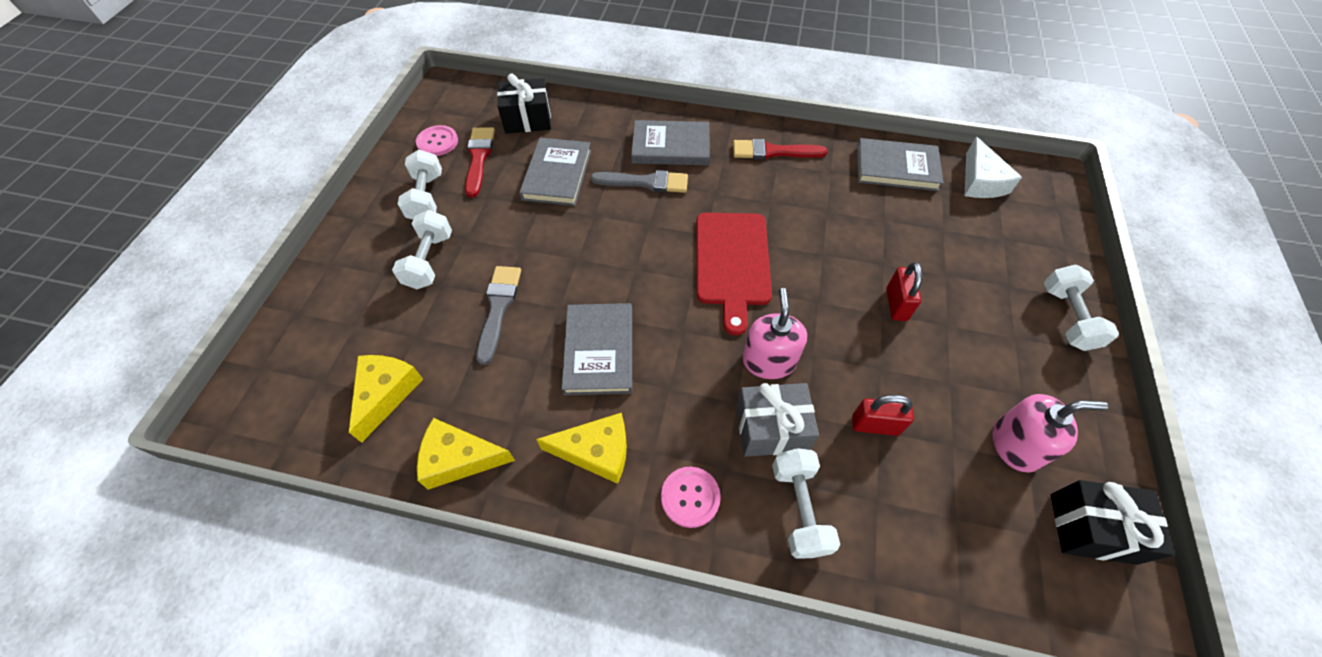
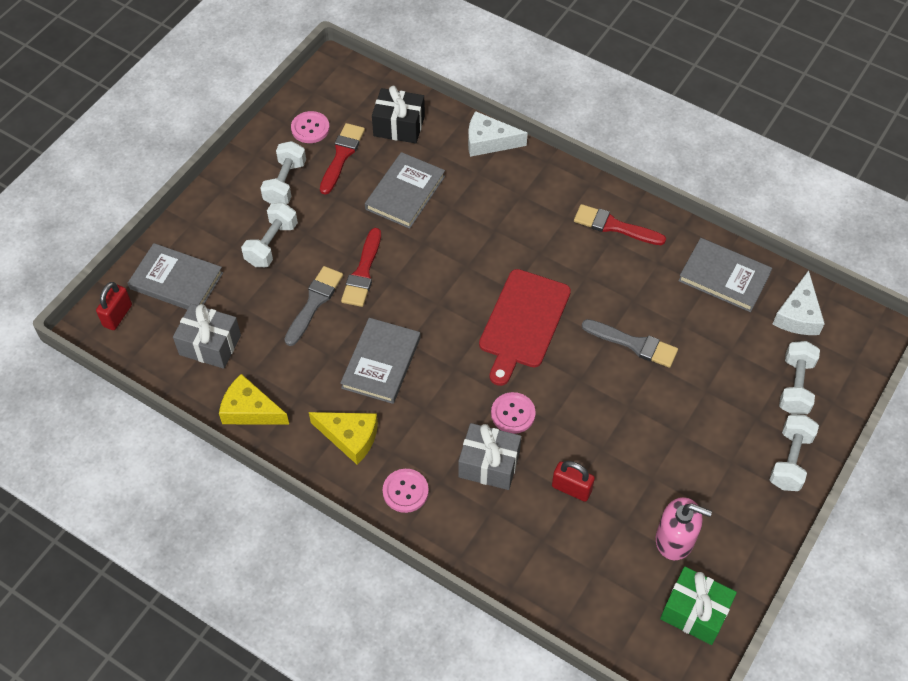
camera: 20 degrees right, 0 degrees up
(386, 393) = (210, 345): yellow cheese -> grey gift
(542, 261) = (363, 272): none -> red brush
(620, 112) = (488, 142): none -> white cheese
(645, 182) = (481, 223): grey brush -> grey brush (634, 344)
(670, 146) = (520, 193): grey book -> grey book (176, 281)
(769, 361) = (513, 414): pink soap dispenser -> pink button
(799, 508) = (481, 525): white dumbbell -> white dumbbell (795, 386)
(896, 304) = (646, 402): red padlock -> red padlock (117, 315)
(1092, 528) = (694, 612): black gift -> green gift

